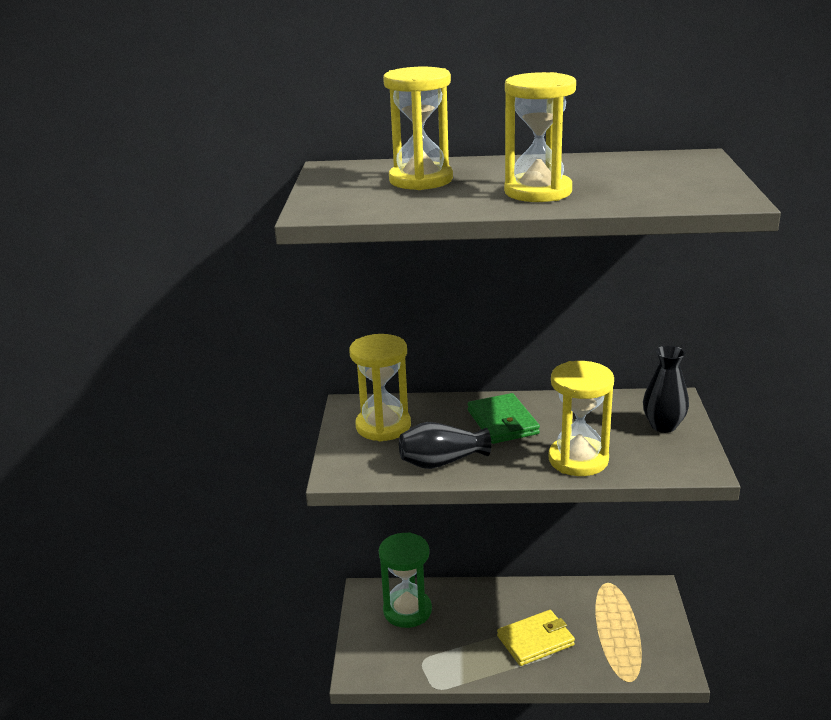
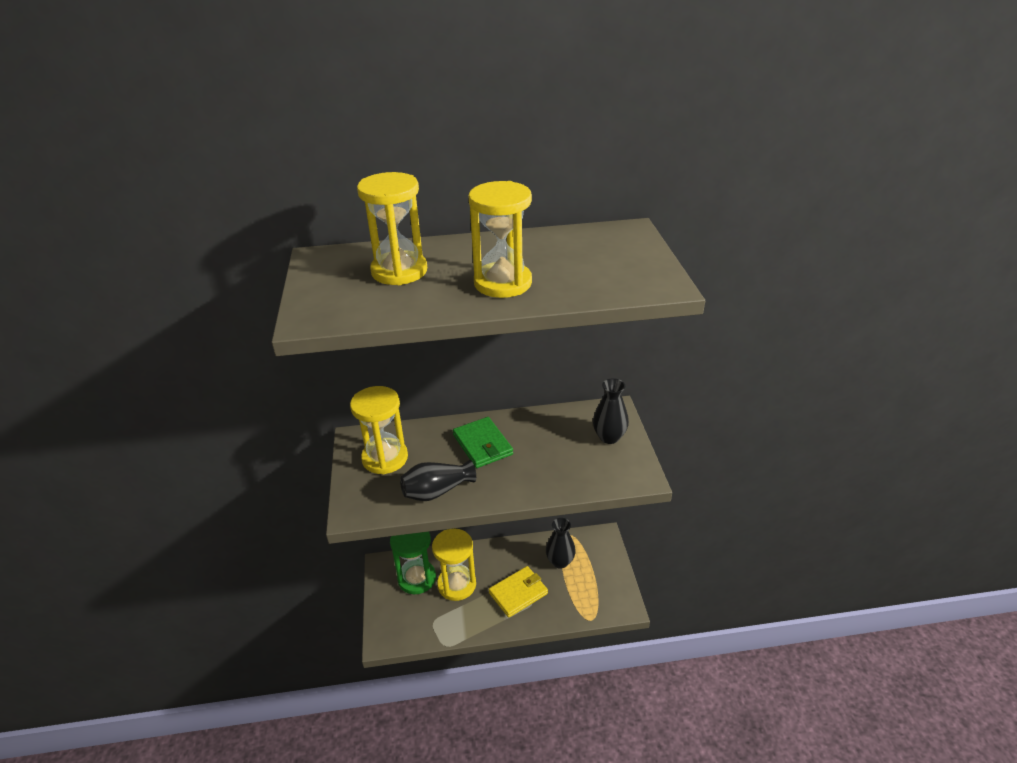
camera: 10 degrees left, 10 degrees up
(578, 460) = (546, 478): yellow hourglass -> yellow hourglass (457, 584)
(594, 611) = (560, 561): none -> black vase

